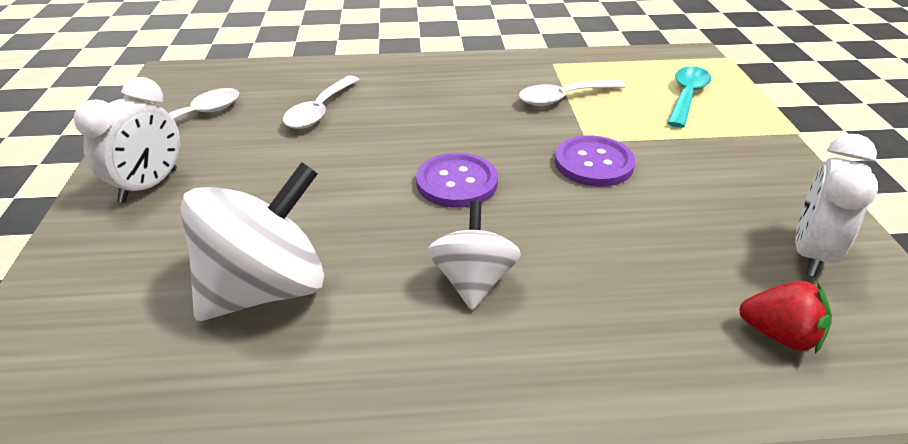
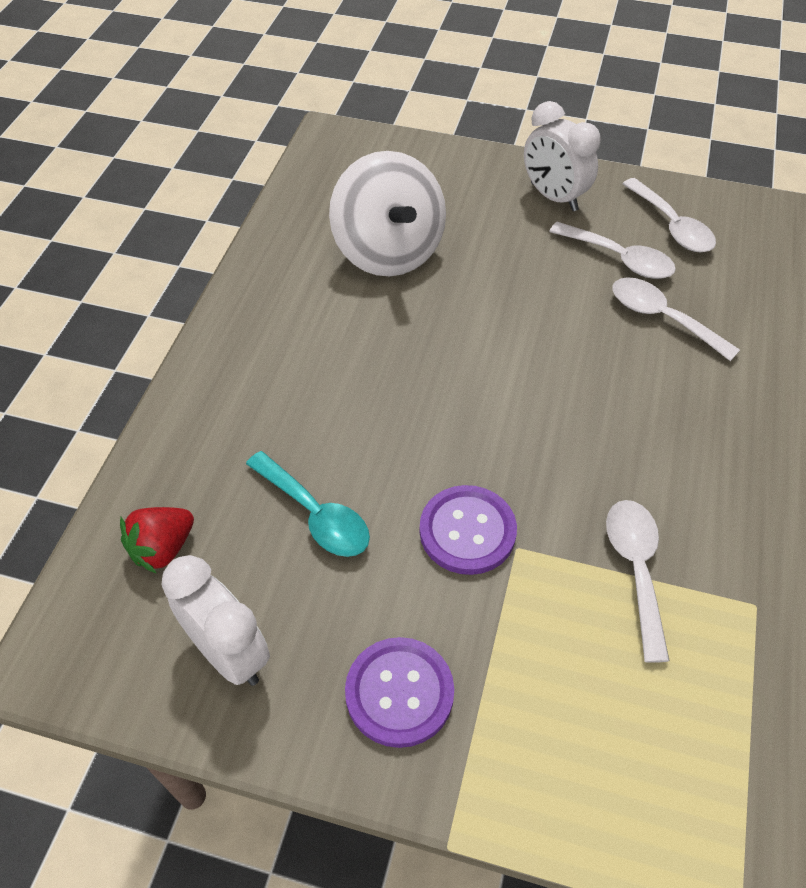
camera: 110 degrees right, 15 degrees up
(247, 137) = (619, 259): none -> white spoon
(456, 182) = (479, 396): purple button -> purple button (399, 693)
(473, 281) = (335, 367): white spinning top -> none
(686, 96) = (600, 744): turquoise spoon -> turquoise spoon (315, 514)

